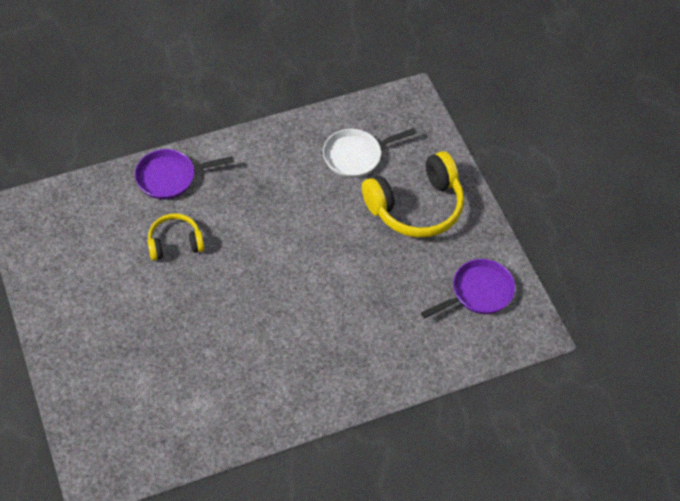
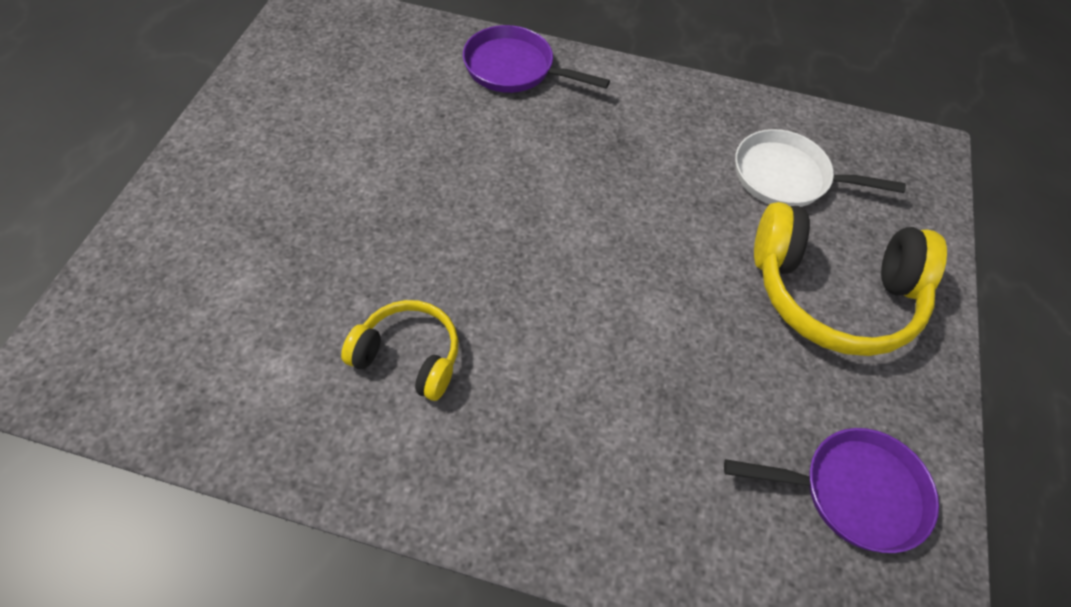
camera: 35 degrees right, 0 degrees up
(175, 243) = (450, 142): yellow headphones -> yellow headphones (408, 356)

